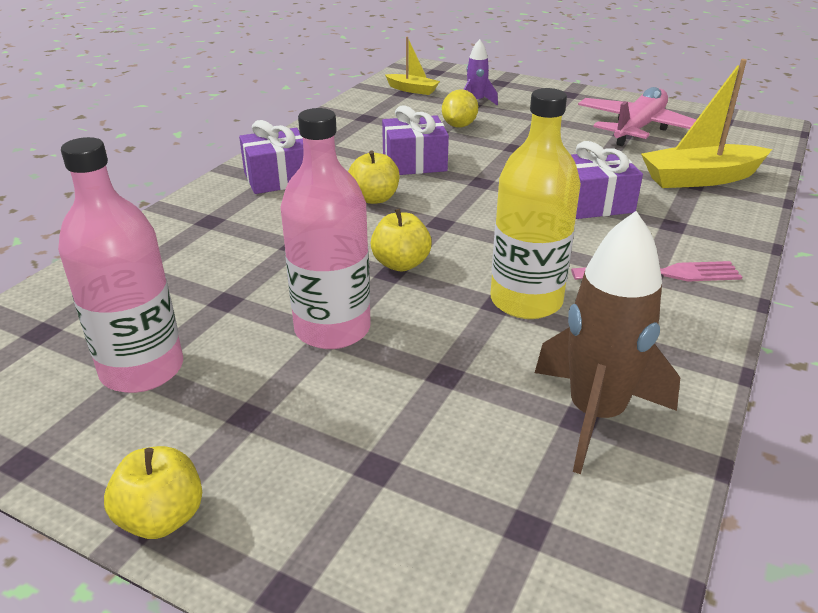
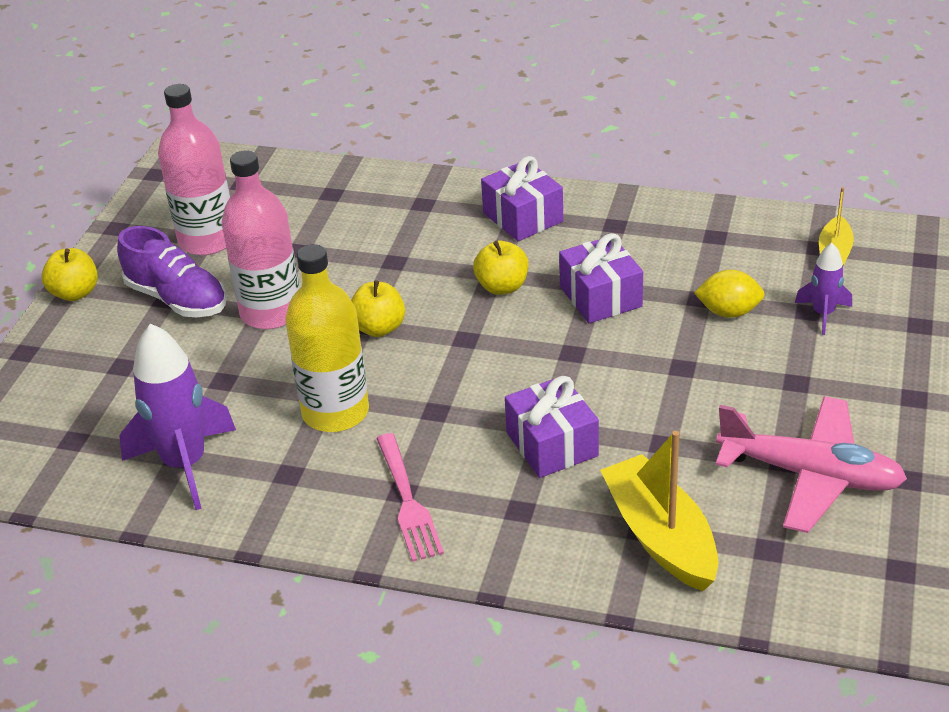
camera: 80 degrees right, 5 degrees up
(255, 404) = (177, 299): none -> purple shoe
(595, 415) = (185, 464): brown rocket -> purple rocket

